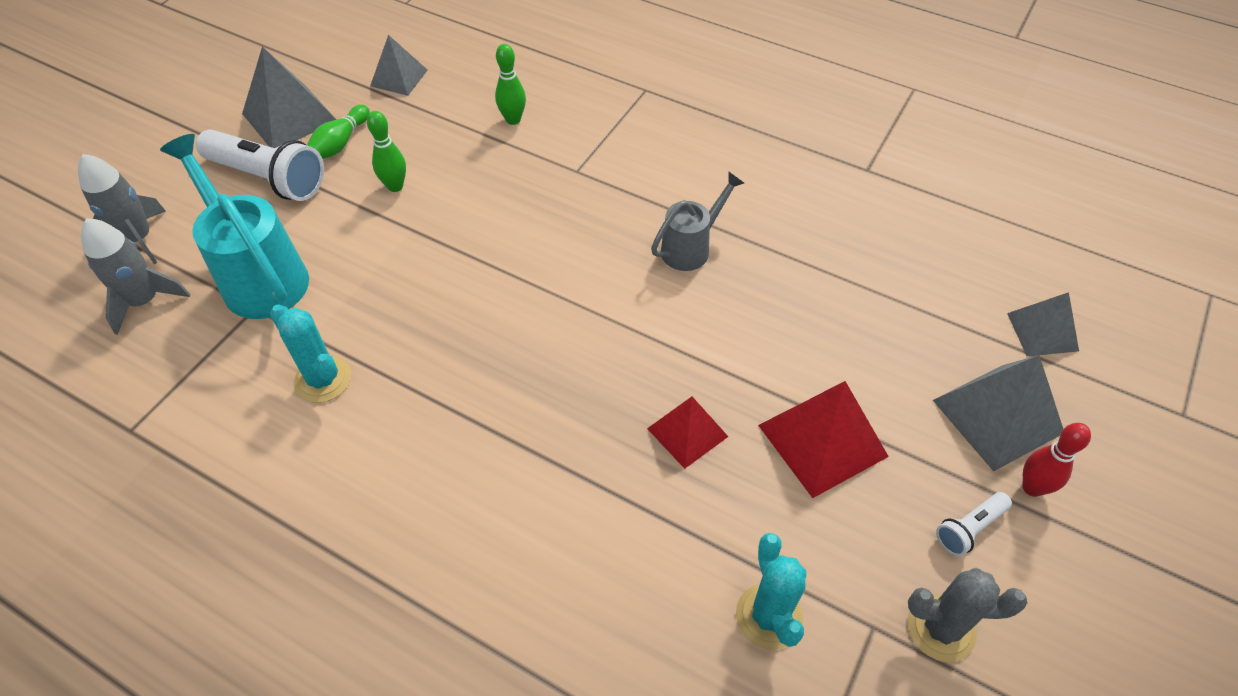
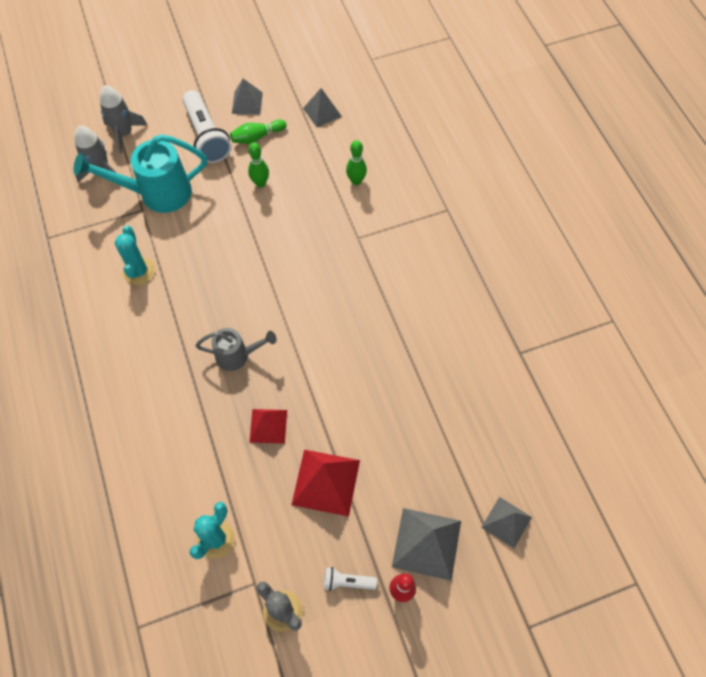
camera: 40 degrees right, 10 degrees up
(259, 276) = (157, 193): turquoise watering can -> turquoise watering can turned 105 degrees counterclockwise
(289, 117) = (247, 103): grey pyramid -> grey pyramid, size x0.63
(690, 248) = (370, 328): grey watering can -> grey watering can (237, 355)

